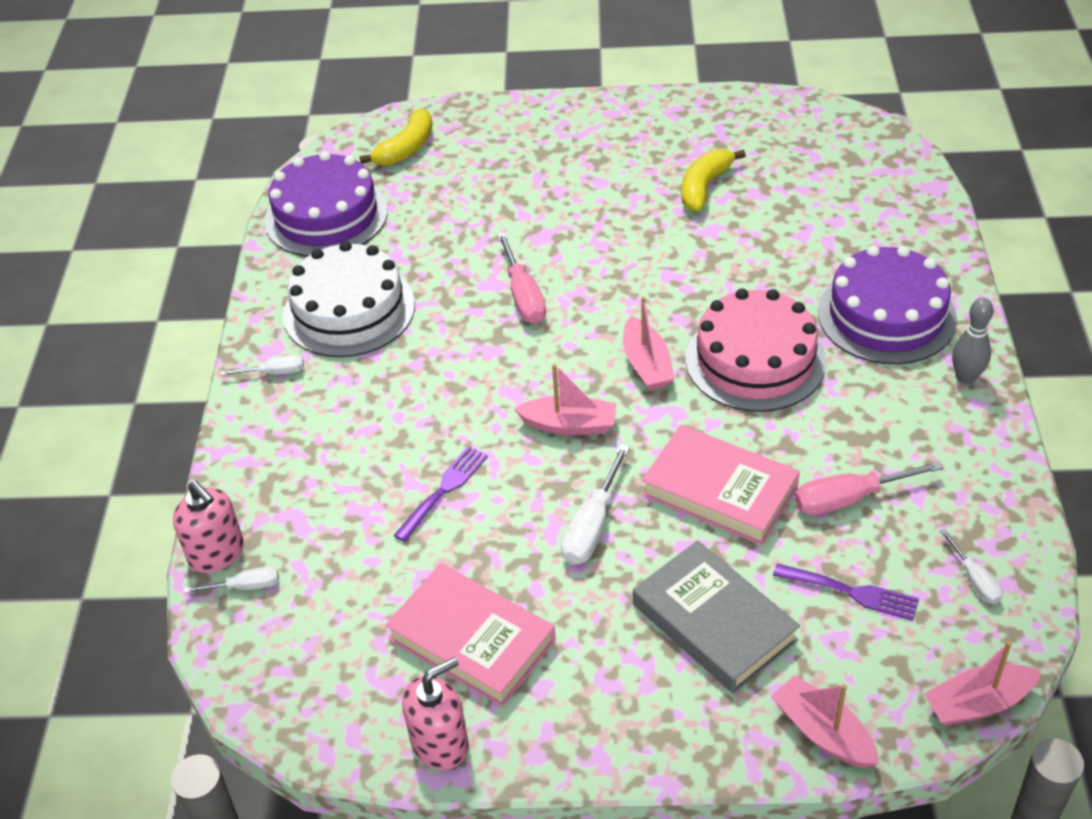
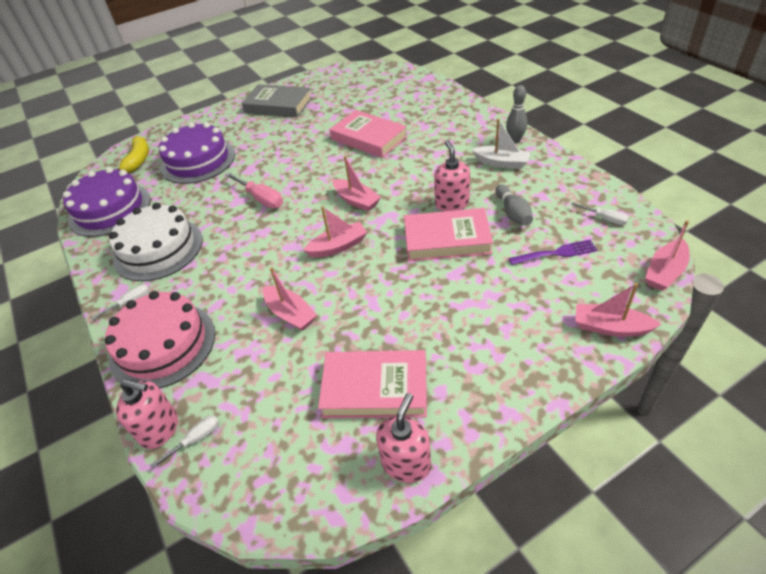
camera: 30 degrees left, 0 degrees up
(444, 490) = (290, 314): purple fork -> pink boat
(592, 526) = (394, 290): white screwdriver -> none
(704, 187) = (319, 116): yellow banana -> none
(714, 622) = (503, 303): grey book -> grey book (278, 105)
(746, 263) = (368, 138): none -> pink book
(755, 360) = (410, 175): pink cake -> pink cake (163, 345)
(774, 438) = (452, 203): none -> pink soap dispenser
(848, 499) = (513, 213): pink screwdriver -> grey bowling pin
(886, 315) = (455, 132): purple cake -> purple cake (198, 161)
(907, 407) = (501, 163): none -> white boat

